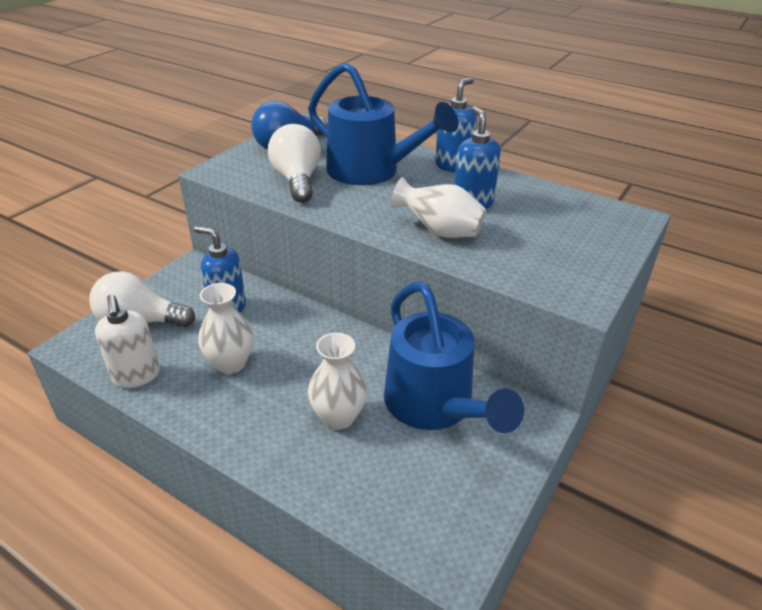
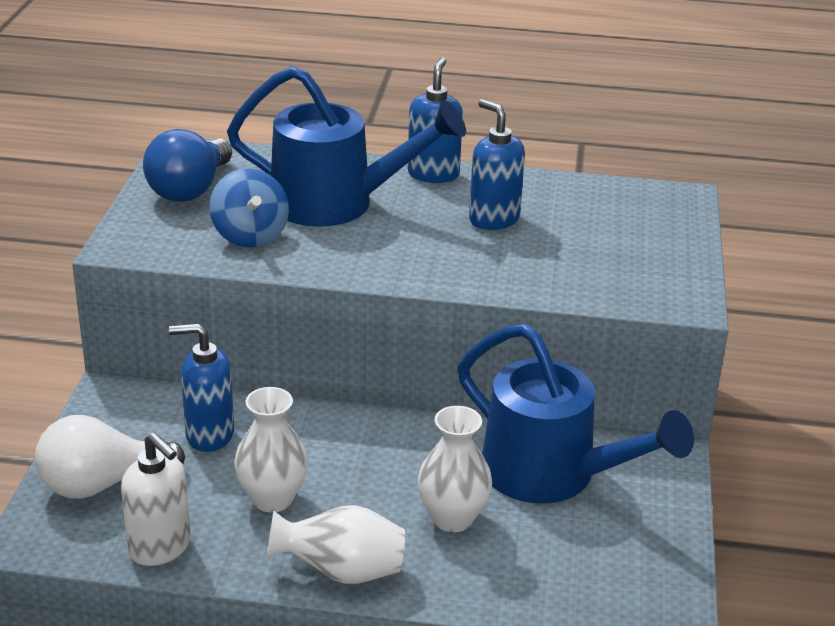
camera: 25 degrees left, 5 degrees down
(297, 180) = (250, 236): white light bulb -> blue spinning top
(439, 231) = (482, 262): white vase -> white vase (341, 572)

